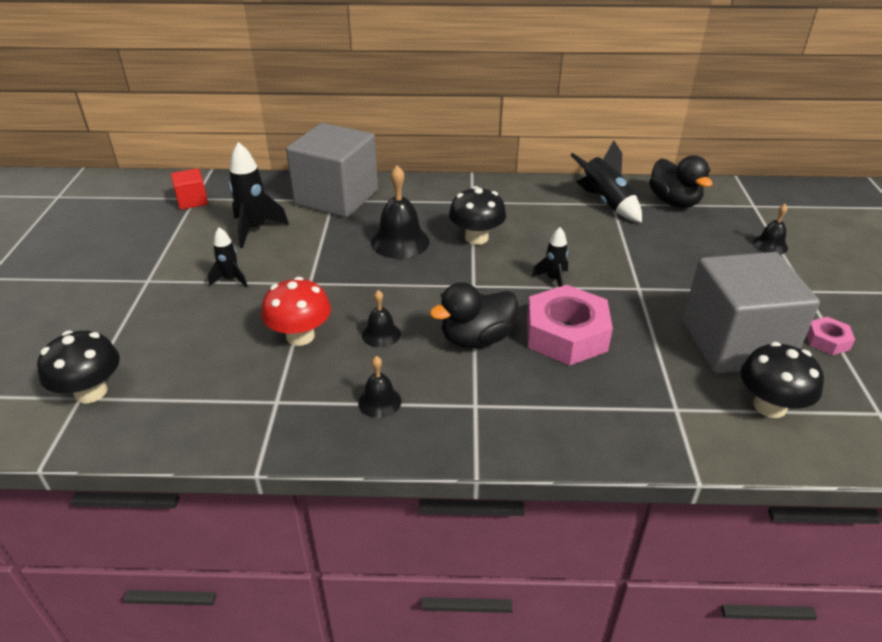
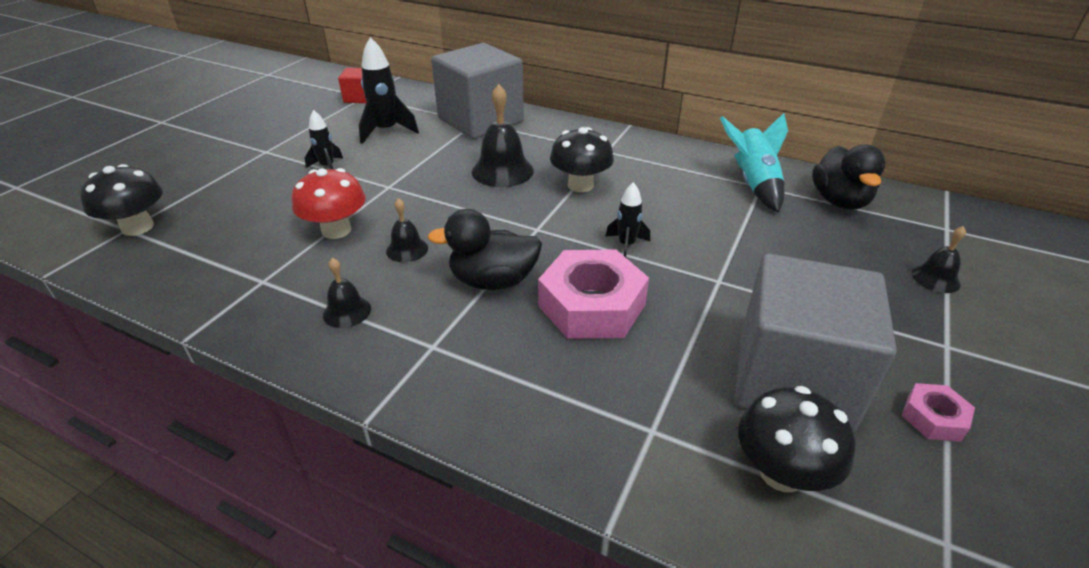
camera: 25 degrees right, 0 degrees up
(605, 203) = (753, 184): black rocket -> turquoise rocket

